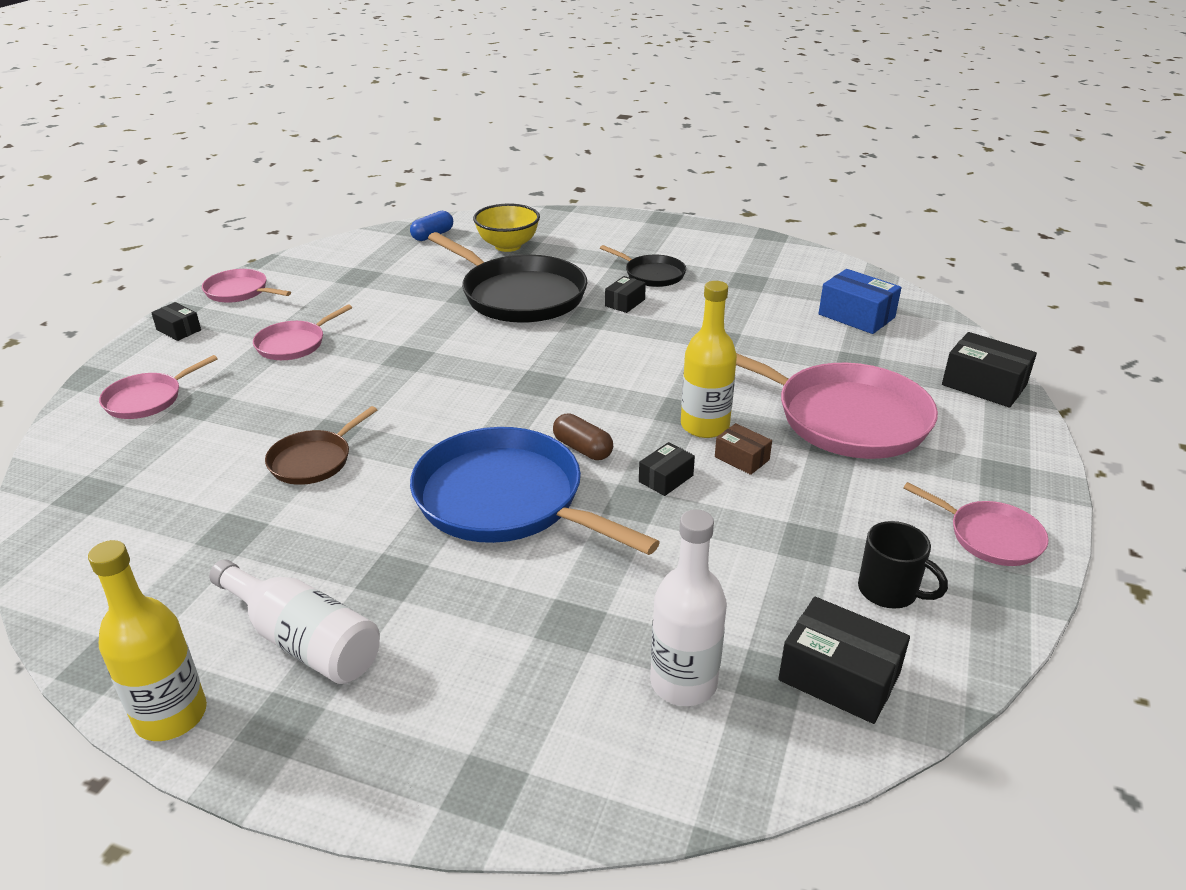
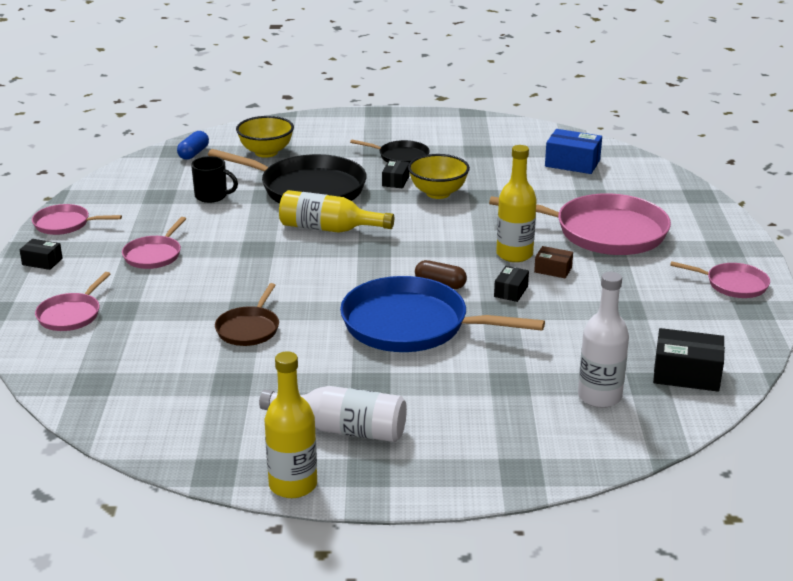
camera: 20 degrees left, 5 degrees down
(505, 348) = (328, 229): none -> yellow bottle
(664, 326) = (438, 193): none -> yellow bowl
(889, 591) = (690, 325): black mug -> black mug (212, 196)
(984, 385) = (683, 195): black box -> none

